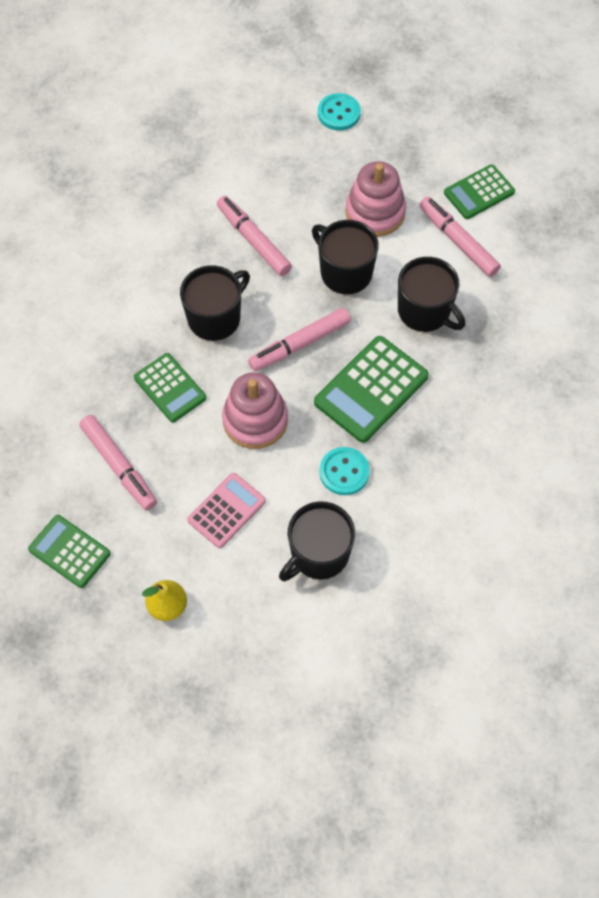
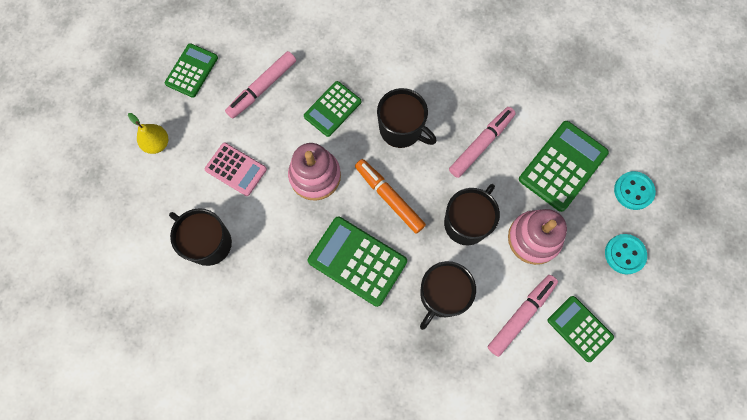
camera: 80 degrees right, 10 degrees up
(297, 169) = (562, 166): none -> green calculator
(300, 344) = (389, 198): pink marker -> orange marker
(344, 472) = (279, 251): turquoise button -> turquoise button (624, 254)

